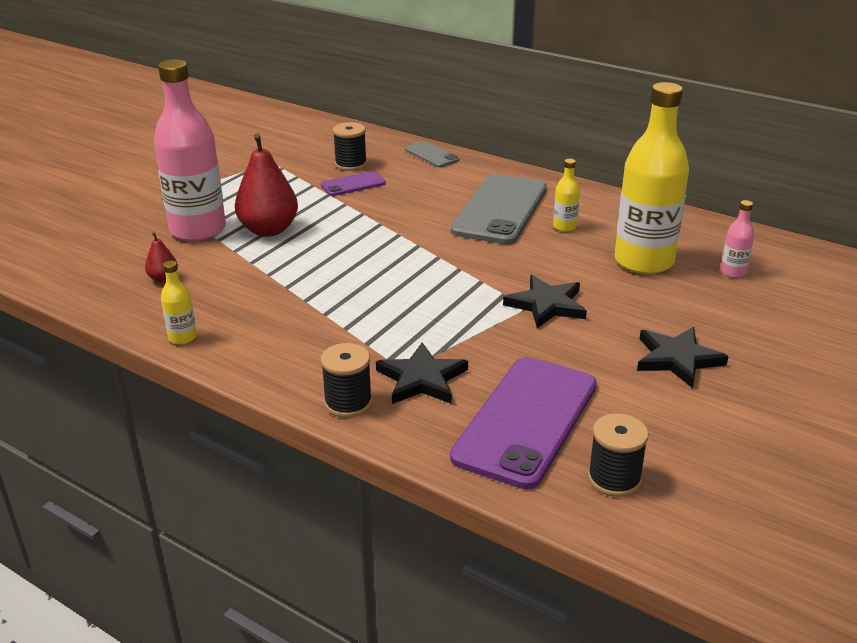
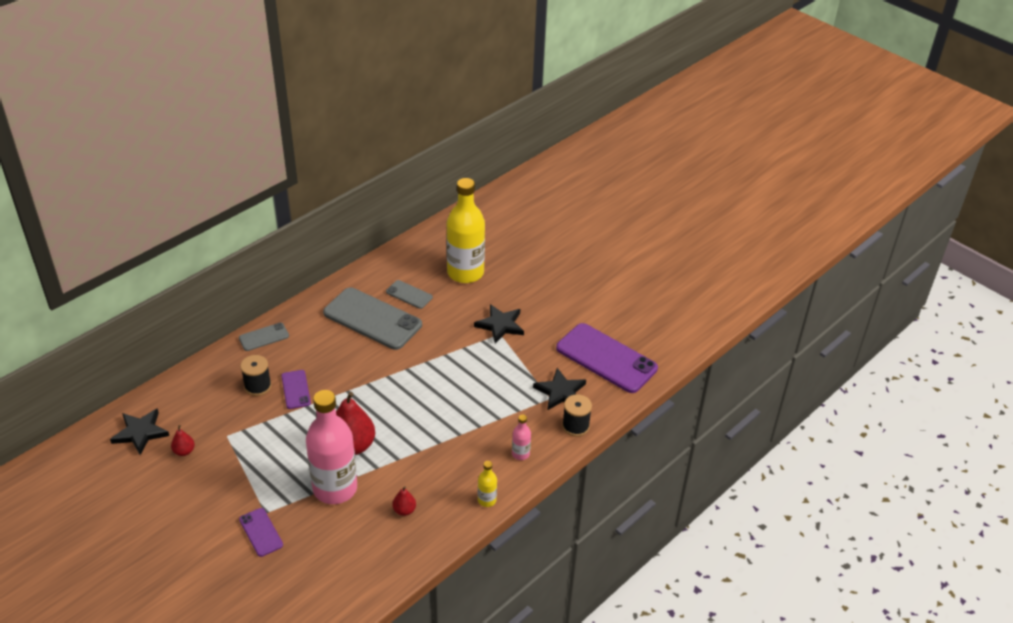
camera: 80 degrees left, 10 degrees up
(132, 200) = (261, 532): none -> purple phone
(244, 146) = (184, 451): none -> red pear
(564, 227) = (409, 294): yellow bottle -> grey phone
(614, 479) = (655, 338): black spool -> none
(677, 359) = (567, 289): black star -> black star (140, 432)
(733, 272) = (490, 242): pink bottle -> pink bottle (520, 454)

